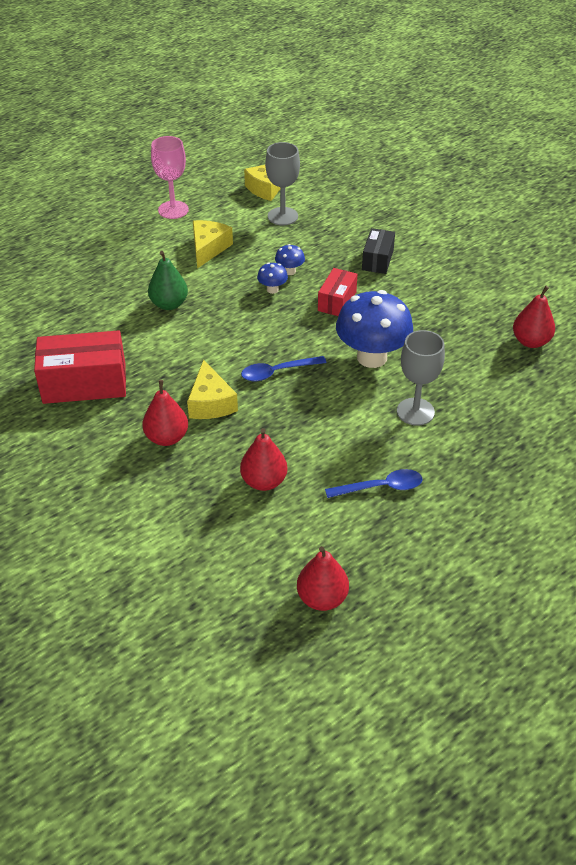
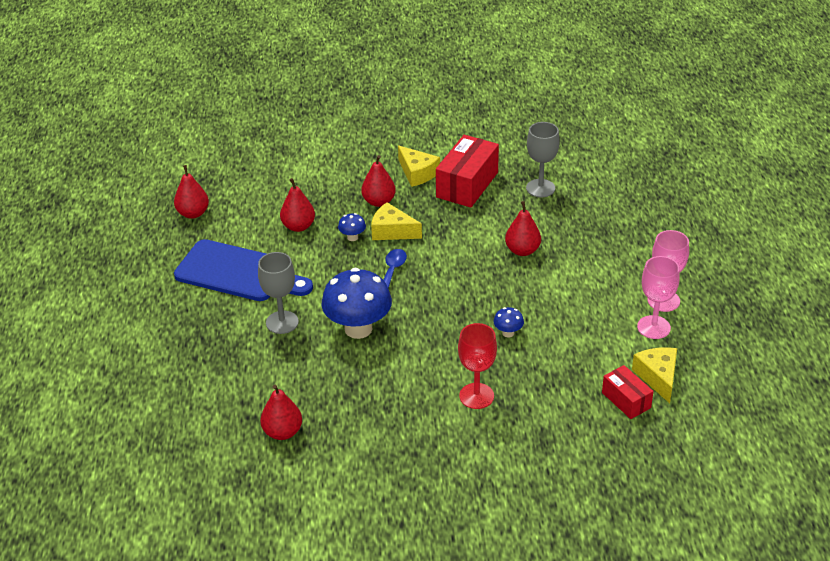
camera: 125 degrees right, 5 degrees down
(169, 304) = (522, 250): green pear -> red pear
(208, 248) = (582, 299): yellow cheese -> yellow cheese (417, 173)
(211, 205) = (653, 327): none -> pink goblet
(272, 289) = (492, 312): blue mushroom -> blue mushroom (352, 237)
(282, 216) = (598, 366): grey goblet -> grey goblet (540, 188)
(337, 301) = (442, 342): red box -> red box (626, 400)
(377, 260) = (476, 396): black box -> red goblet
(381, 487) = (238, 272): blue spoon -> blue cutting board

